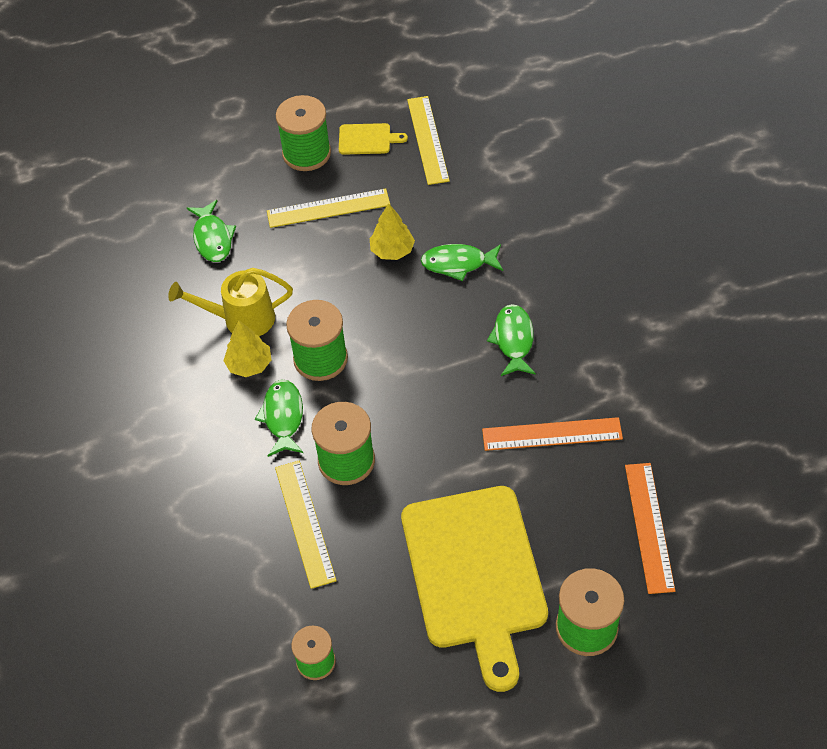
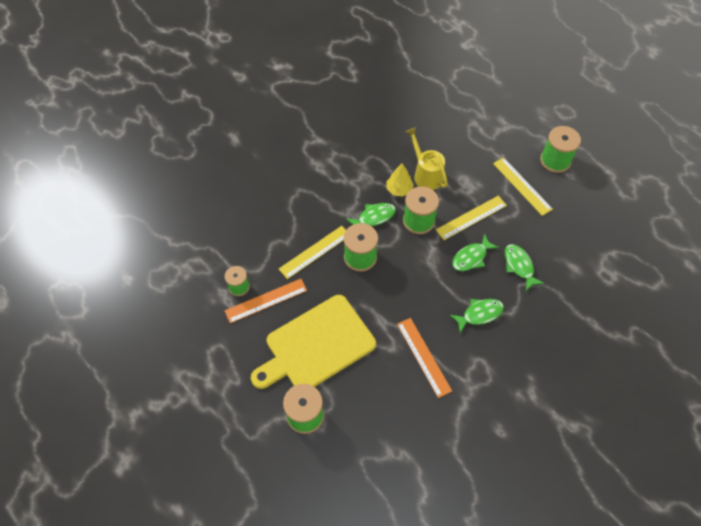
camera: 65 degrees right, 5 degrees up
(212, 238) = (471, 140): green fish -> green fish (471, 257)
(367, 139) = (584, 186): yellow cutting board -> none
(392, 250) = (510, 228): yellow tree -> none
(428, 140) = (603, 217): yellow ruler -> yellow ruler (471, 217)
(649, 527) = (384, 431): orange ruler -> orange ruler (266, 301)

